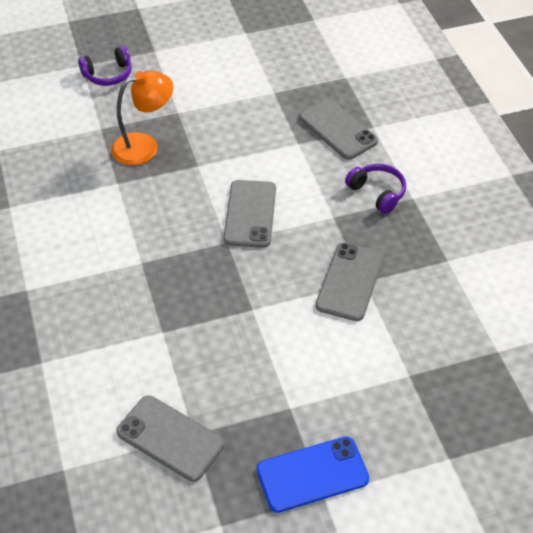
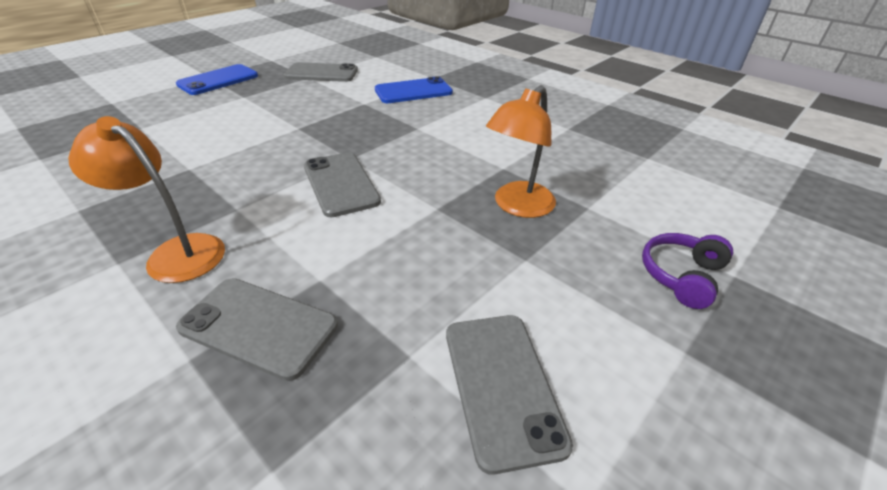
camera: 150 degrees right, 10 degrees down
(91, 336) = (413, 91): none -> blue phone
(349, 281) = (205, 164): grey phone -> grey phone (502, 385)
(377, 193) = (176, 252): purple headphones -> orange lamp

